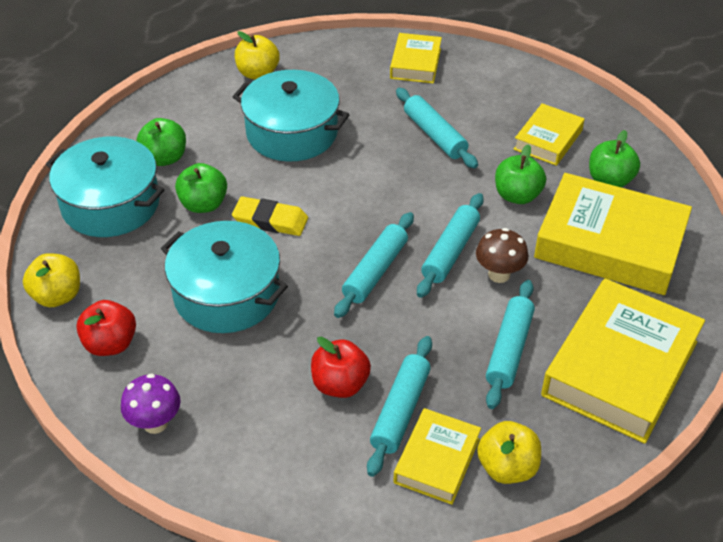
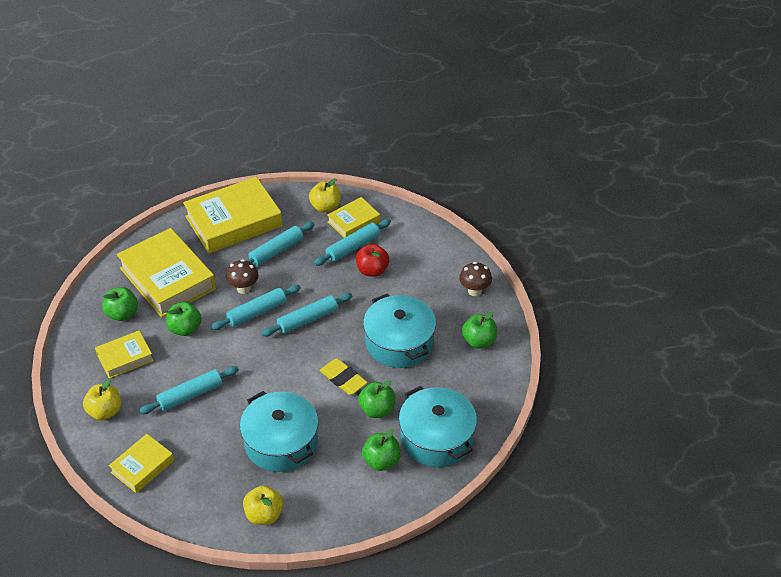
camera: 150 degrees left, 0 degrees up
(57, 296) = (497, 384): yellow apple -> yellow apple (105, 411)
(110, 344) = (479, 341): red apple -> green apple
(155, 423) = (474, 291): purple mushroom -> brown mushroom
(434, 135) = (190, 395): turquoise rolling pin -> turquoise rolling pin turned 60 degrees clockwise

